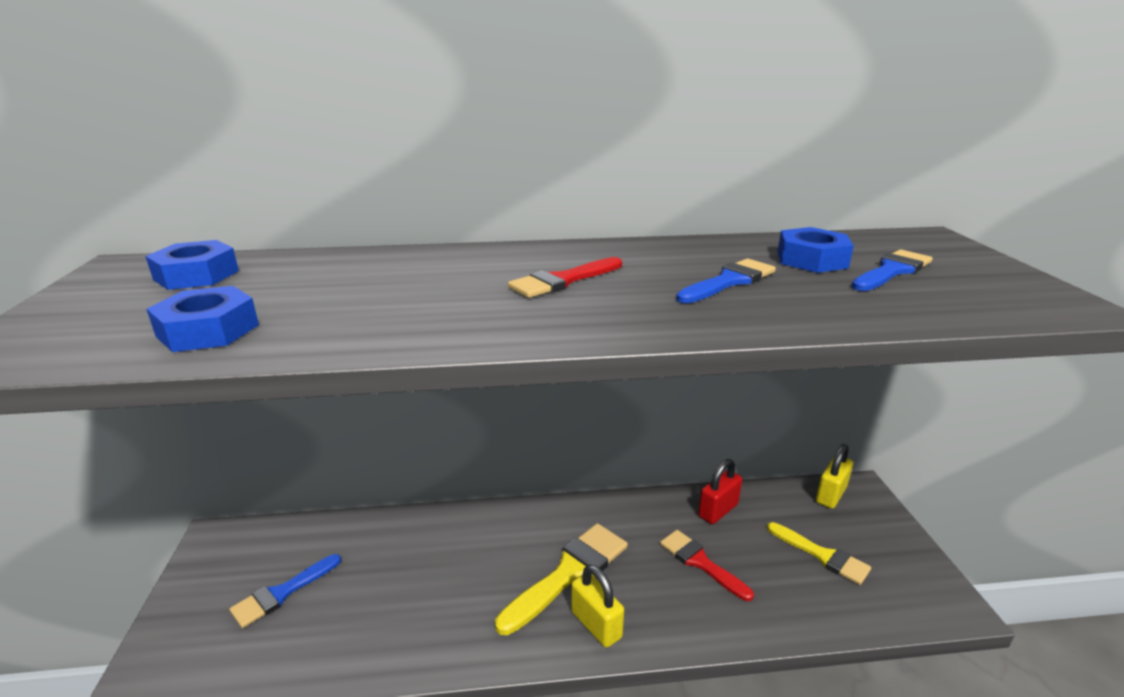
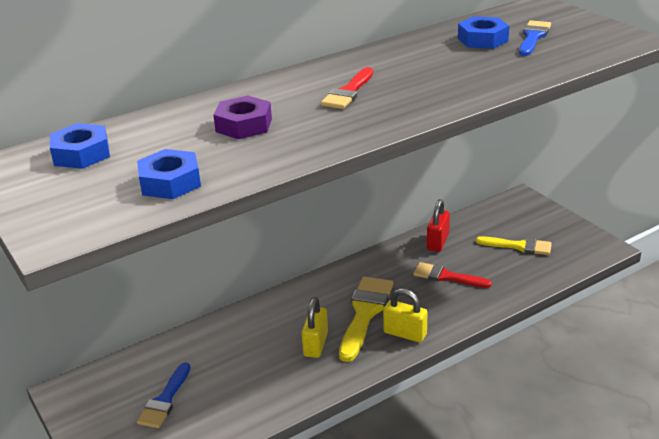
camera: 25 degrees left, 5 degrees up
(392, 287) = (244, 125): none -> purple nut
(729, 281) = (449, 67): blue brush -> none
(830, 495) = (505, 208): yellow padlock -> yellow padlock (316, 344)

